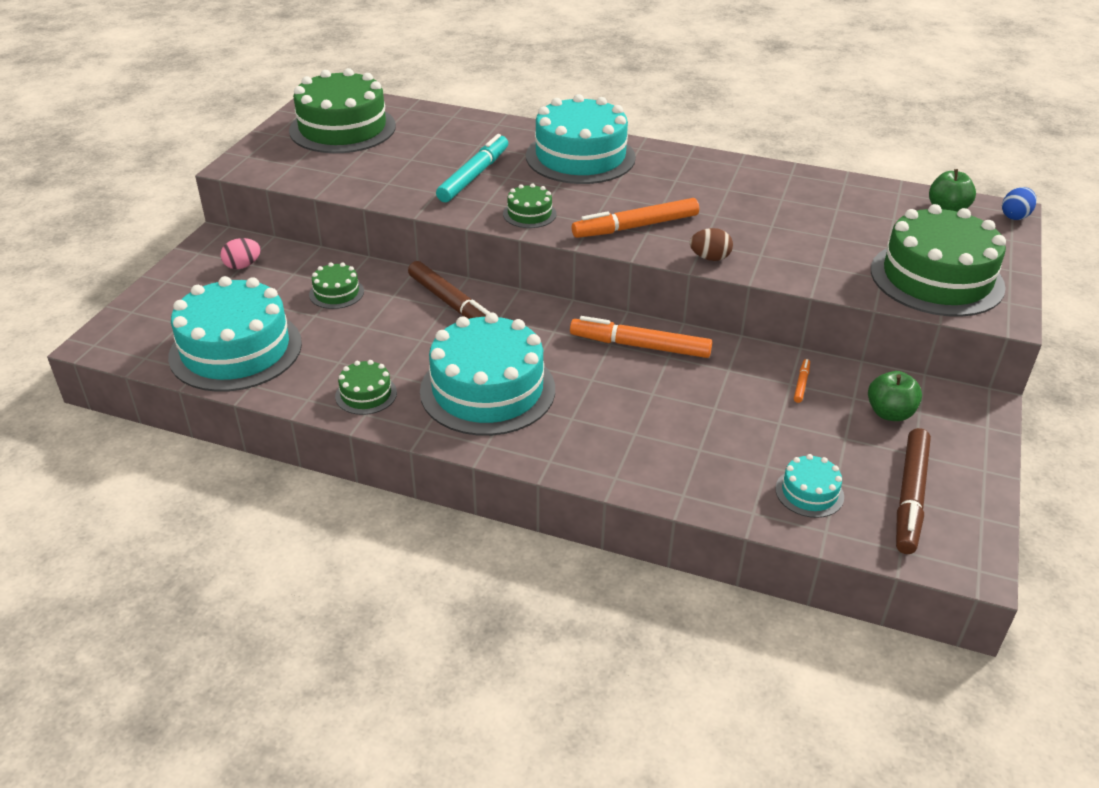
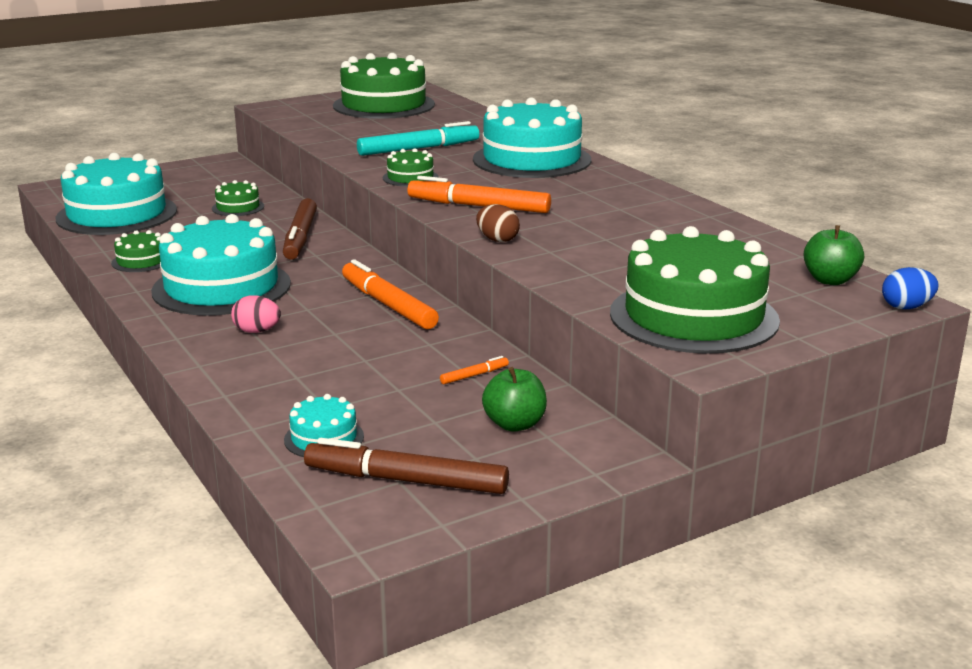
camera: 40 degrees right, 15 degrees down
(243, 266) = (211, 177): pink egg -> pink egg (257, 331)
(910, 497) = (406, 481): brown marker -> brown marker turned 45 degrees clockwise

